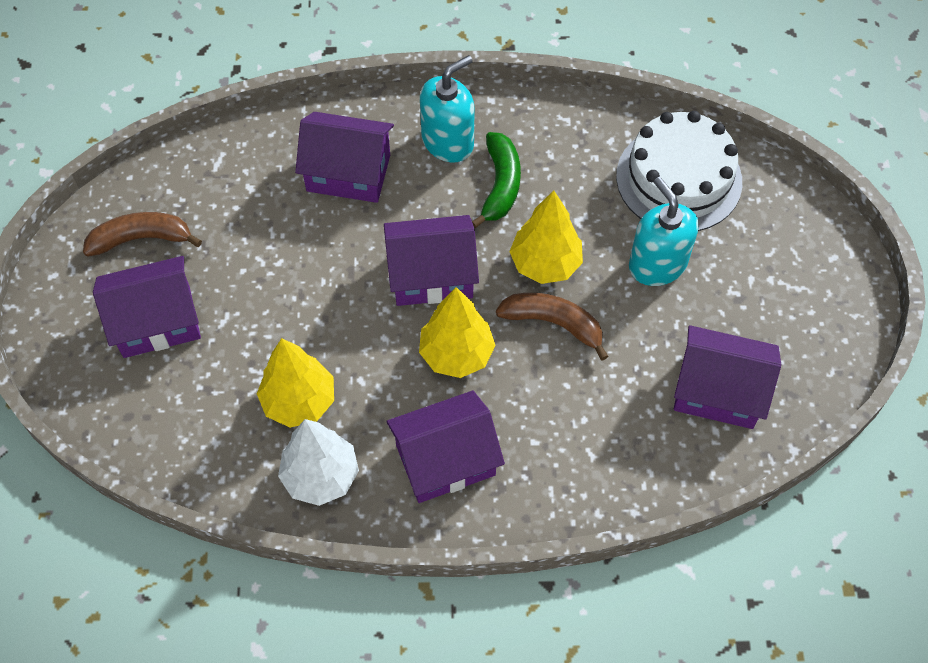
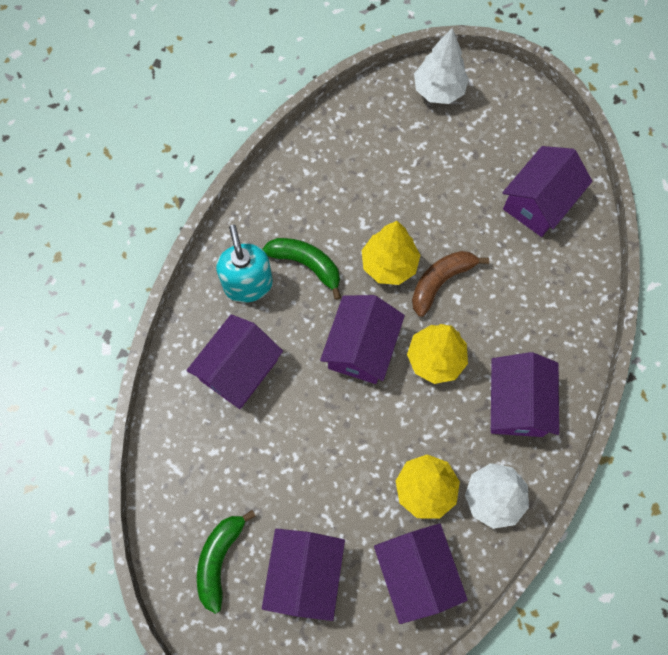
camera: 65 degrees left, 10 degrees up
(141, 239) = (219, 559): brown banana -> green banana
(201, 428) = (416, 573): none -> purple house
(657, 264) = (424, 191): turquoise soap dispenser -> none
(678, 179) = (361, 143): white cake -> none
(798, 229) = (438, 90): none -> white tree

